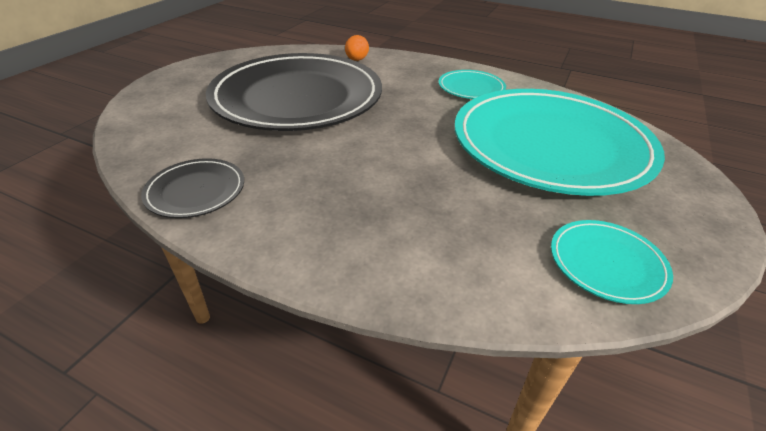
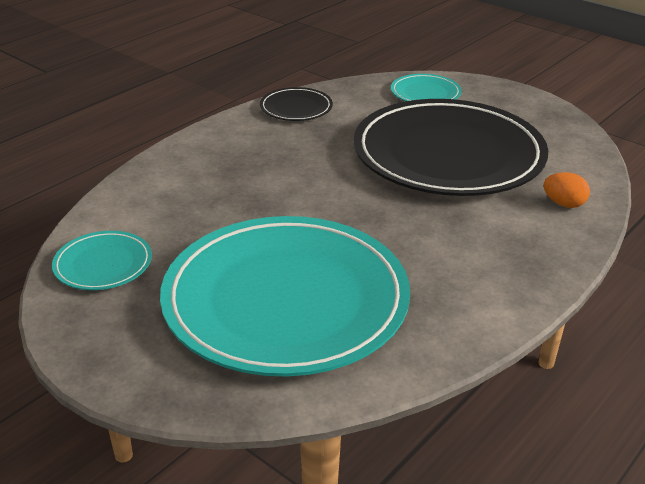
camera: 105 degrees right, 5 degrees down
(471, 88) = (458, 282): turquoise plate -> turquoise plate (425, 93)

